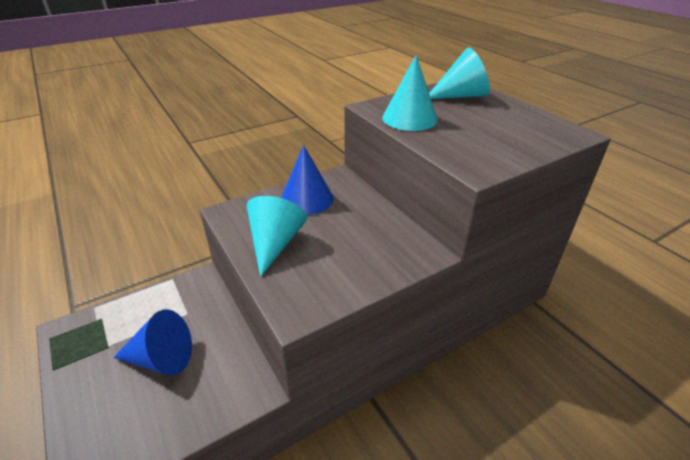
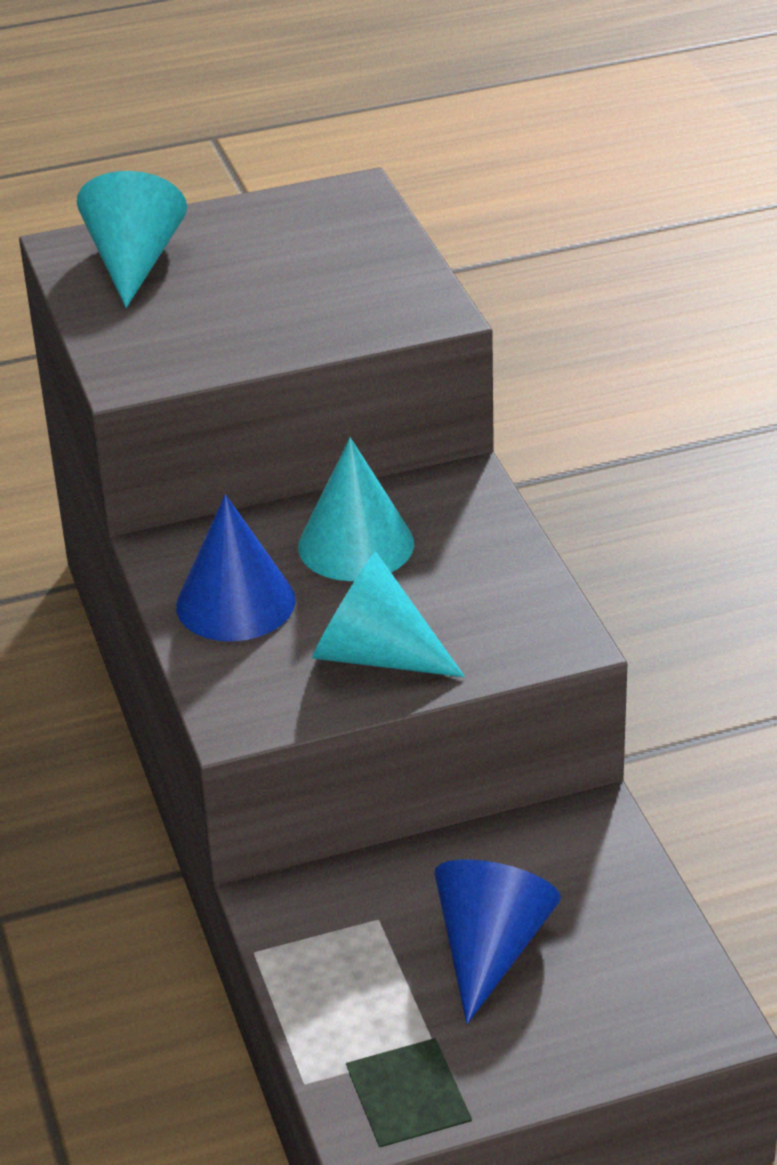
camera: 75 degrees left, 0 degrees up
(409, 118) = (211, 342): turquoise cone -> turquoise cone (356, 544)

